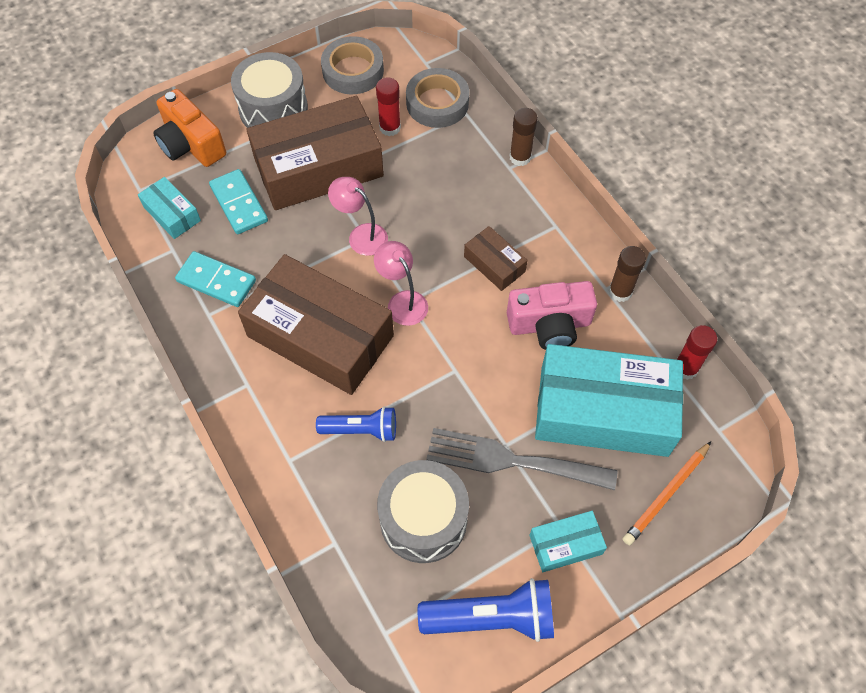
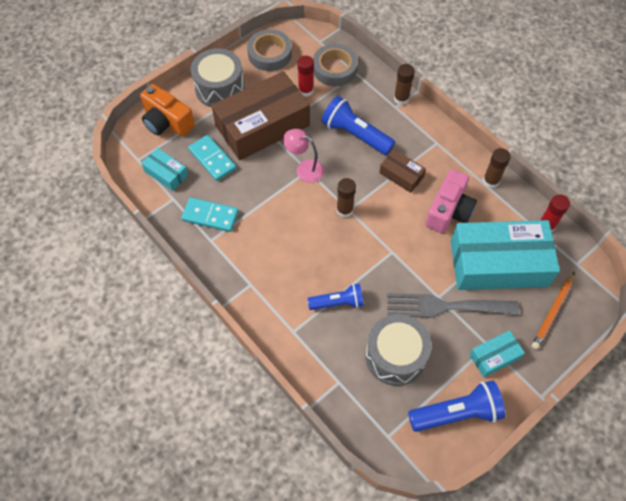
camera: 10 degrees left, 0 degrees up
(320, 336) = (293, 243): brown box -> none
(402, 301) = (344, 210): pink lamp -> brown glue stick
(443, 198) = (355, 135): none -> blue flashlight
(549, 325) = (448, 211): pink camera -> pink camera turned 45 degrees counterclockwise

